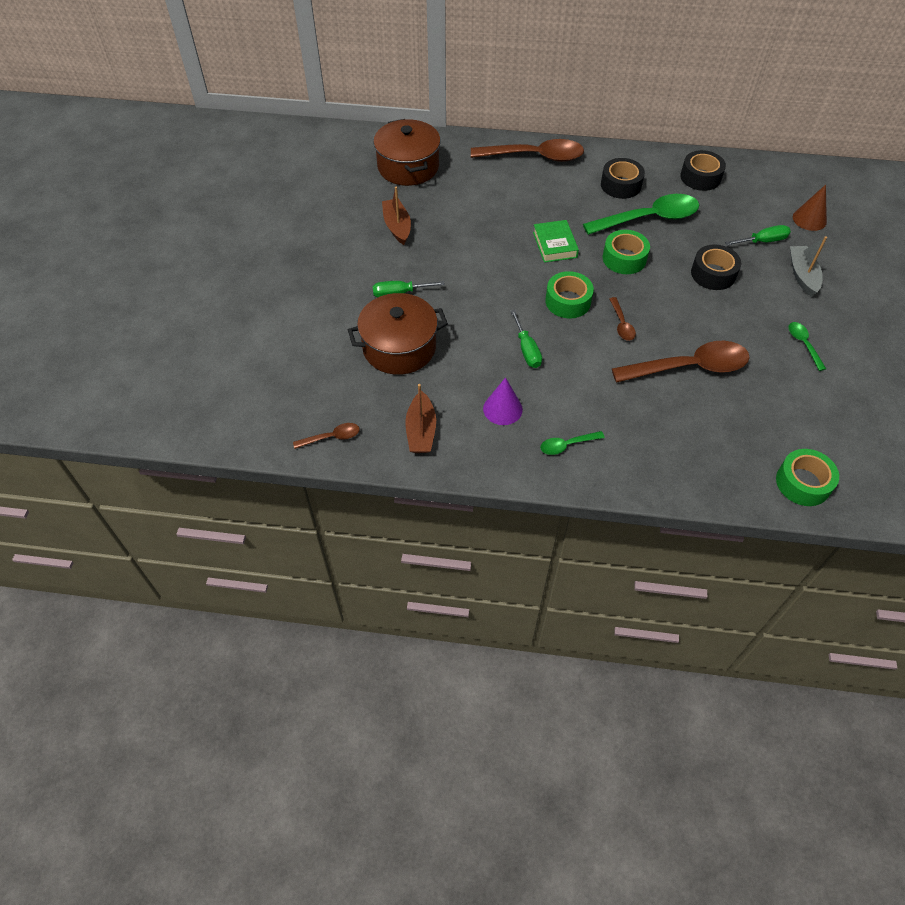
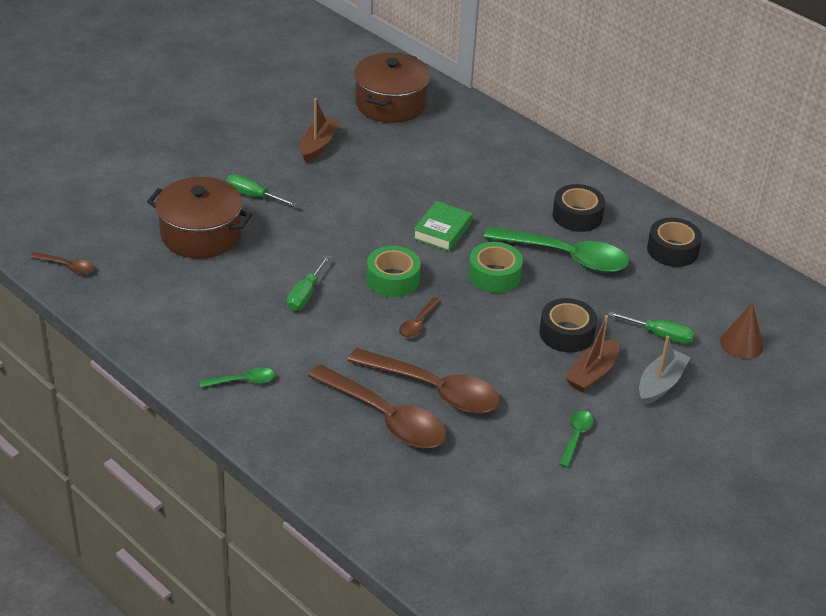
camera: 35 degrees right, 15 degrees down
(421, 431) = (140, 302): brown boat -> brown boat (592, 373)
(502, 409) = (225, 325): purple cone -> none
(535, 157) = (523, 152): brown spoon -> brown spoon (386, 418)
(567, 445) = (243, 381): green spoon -> green spoon turned 150 degrees clockwise
(803, 483) = (414, 534): green tape -> none

